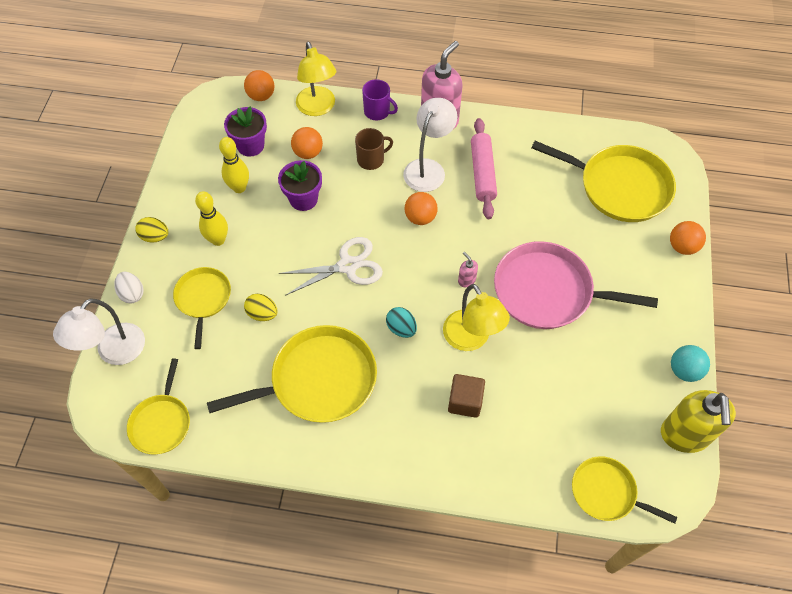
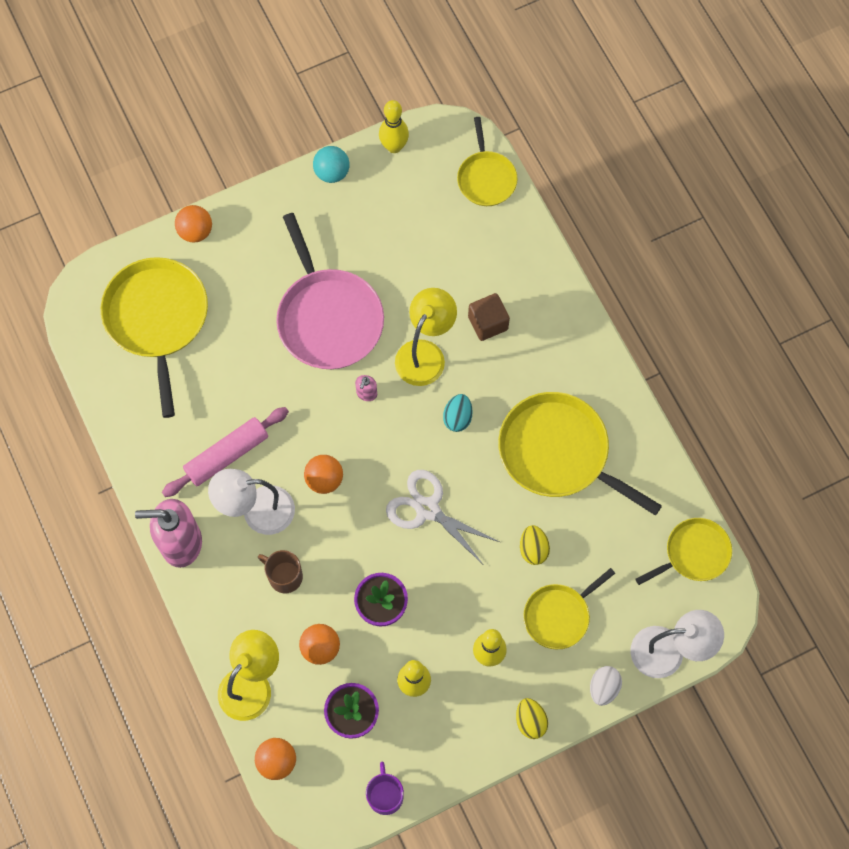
camera: 125 degrees left, 10 degrees up
(377, 111) = (214, 615): purple mug -> purple mug (385, 795)
(684, 435) = (394, 146): yellow soap dispenser -> yellow bowling pin

